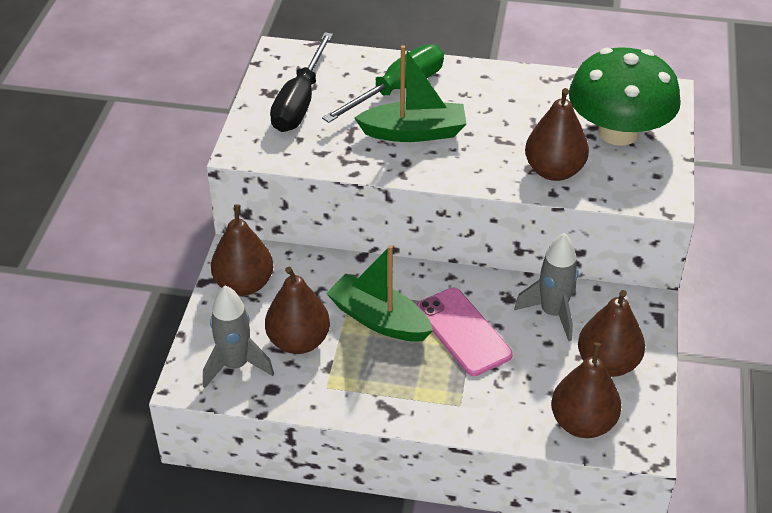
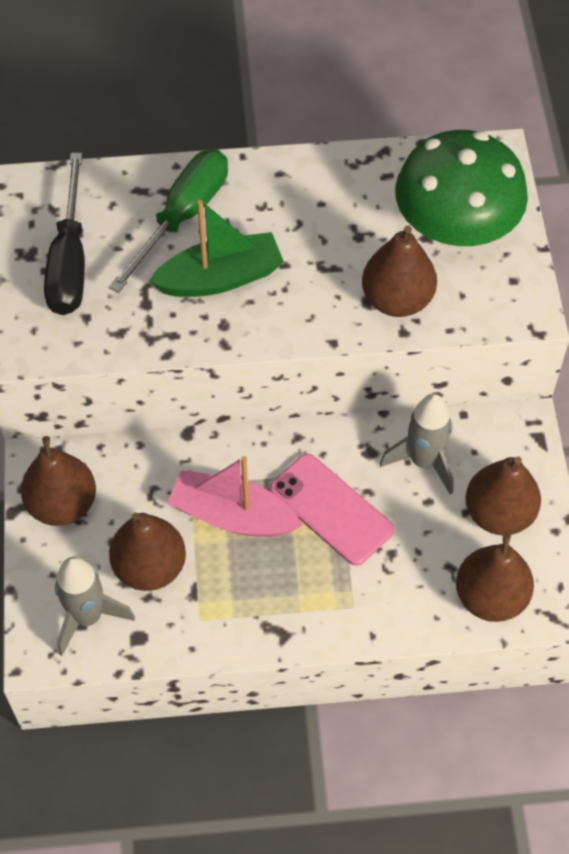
camera: 15 degrees left, 15 degrees up
(379, 319) = (232, 515): green boat -> pink boat

